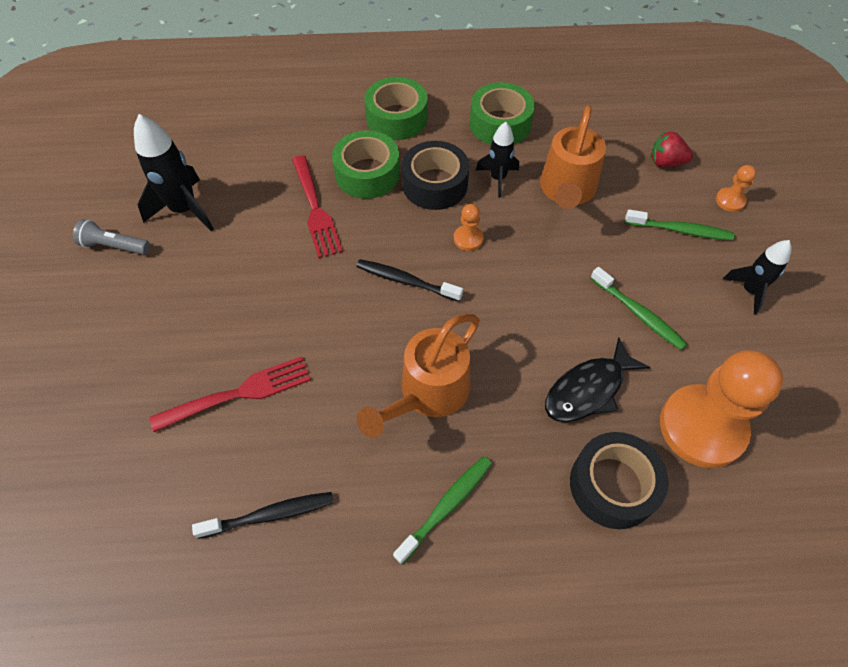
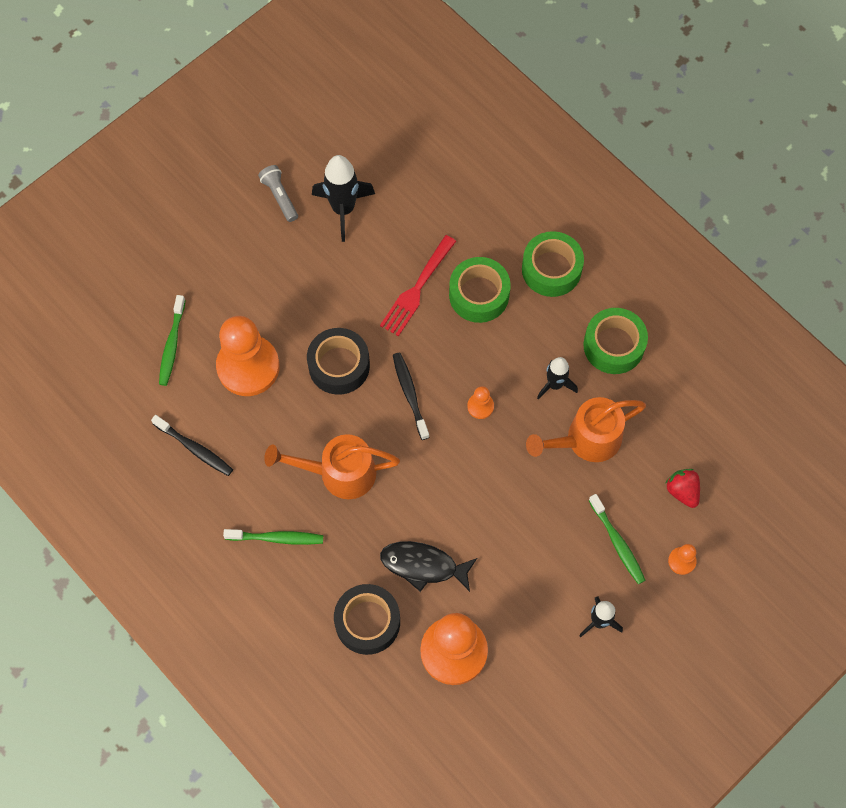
camera: 50 degrees right, 10 degrees up
(239, 393) = (248, 367): red fork -> orange pawn
(435, 184) = (510, 347): black tape -> black tape (339, 365)
(638, 313) = (513, 559): green toothbrush -> green toothbrush (172, 344)

